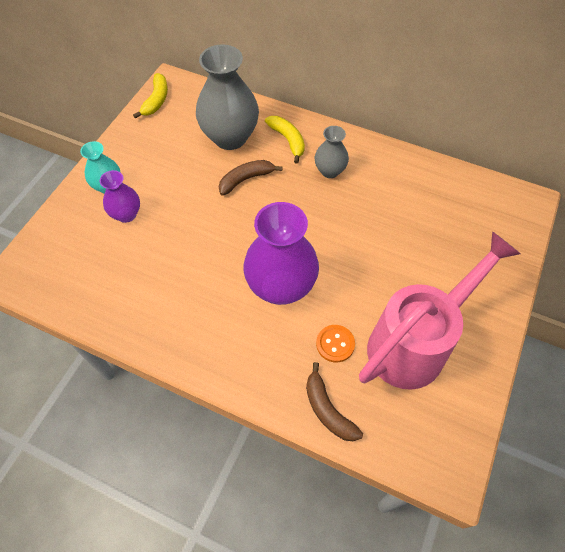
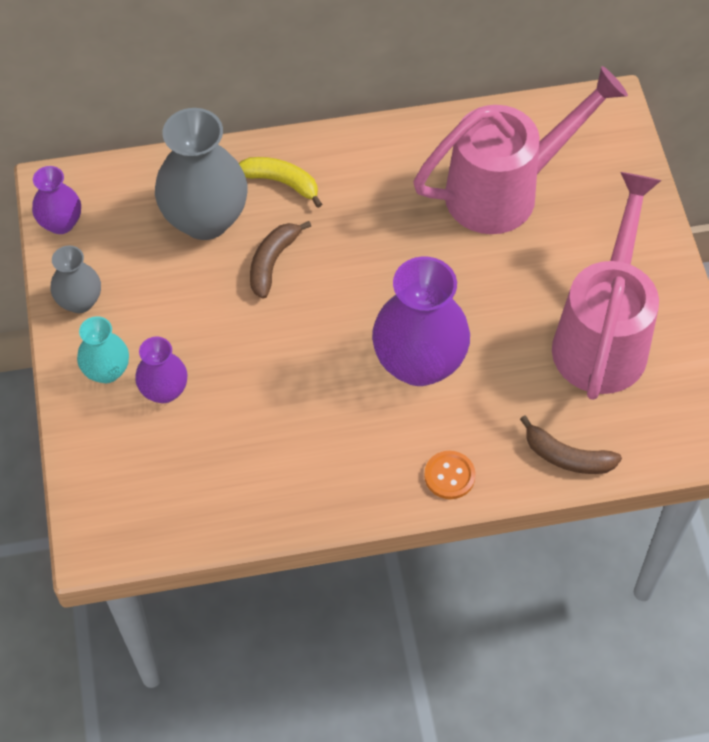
camera: 35 degrees left, 0 degrees up
(156, 100) = (61, 223): yellow banana -> purple vase
(330, 171) = (364, 194): grey vase -> grey vase (80, 301)
(335, 344) = (524, 388): orange button -> orange button (449, 476)
(419, 215) = (505, 190): none -> pink watering can

